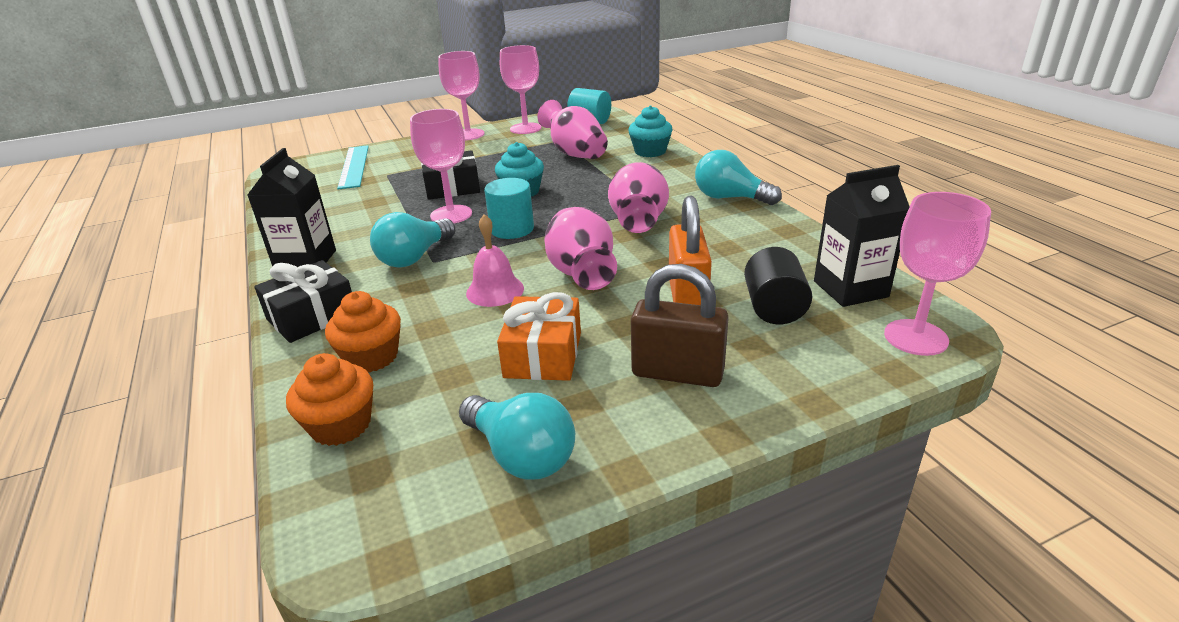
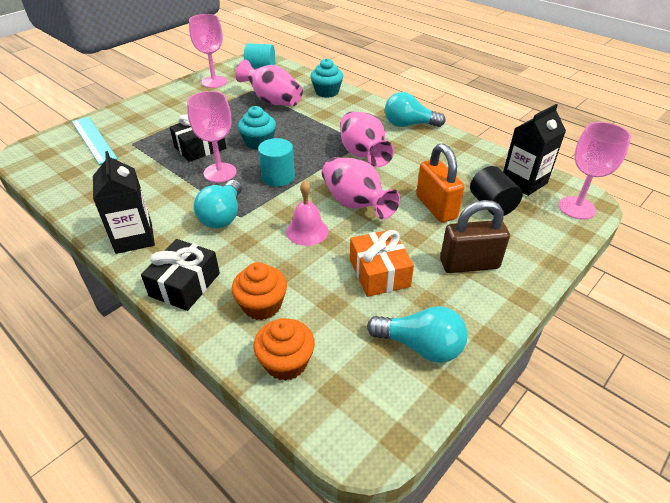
camera: 25 degrees left, 10 degrees up
(468, 135) = (170, 94): pink goblet -> none

